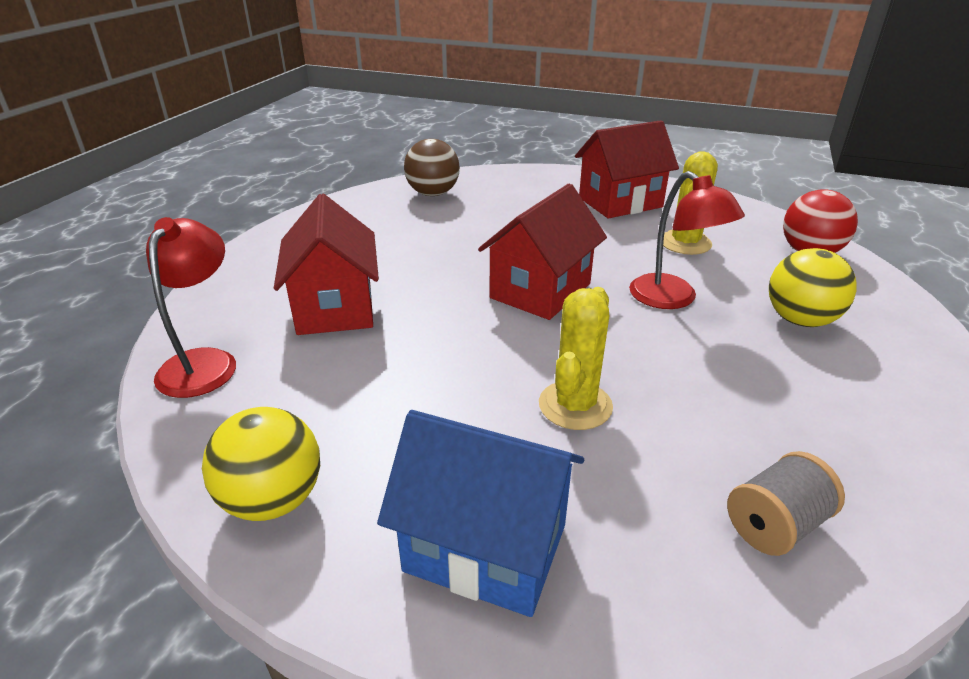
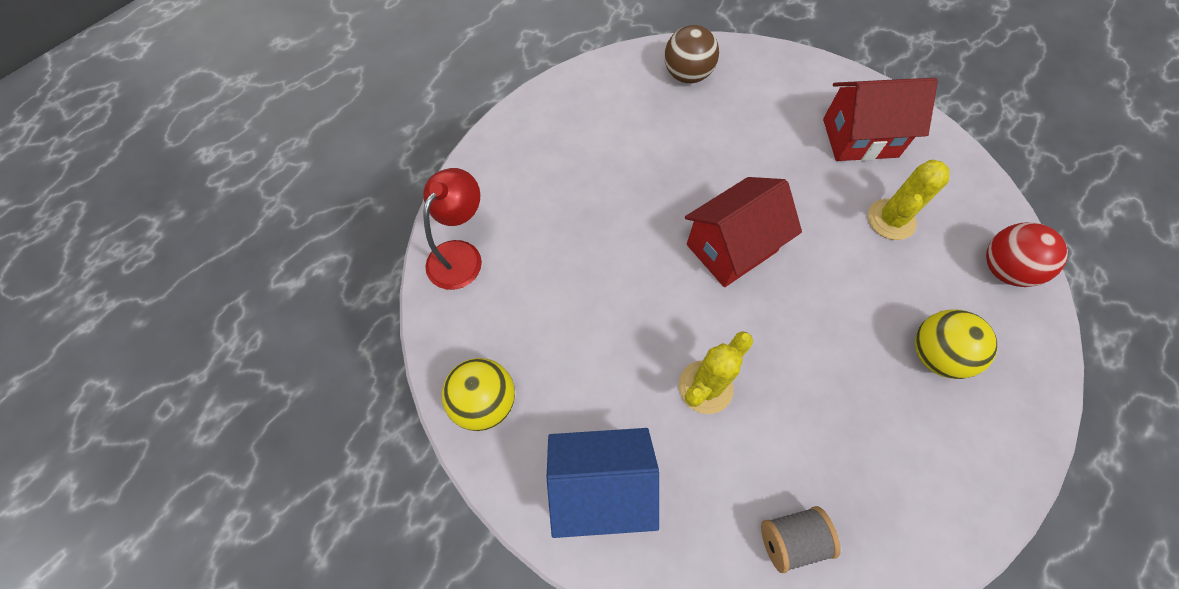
camera: 20 degrees right, 30 degrees up
(335, 308) = (563, 219): red house -> none
(486, 547) = (600, 486): blue house -> blue house turned 45 degrees counterclockwise
(672, 299) = (839, 293): red lamp -> none

